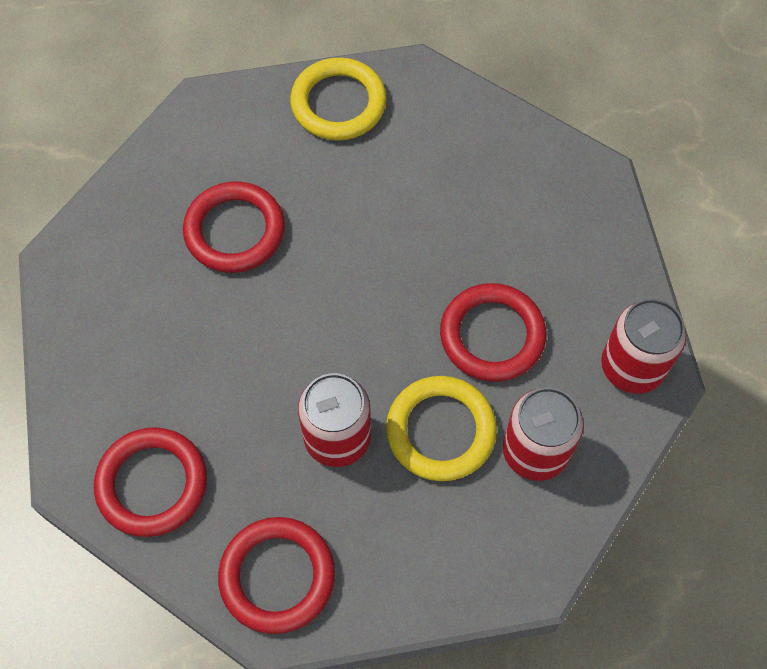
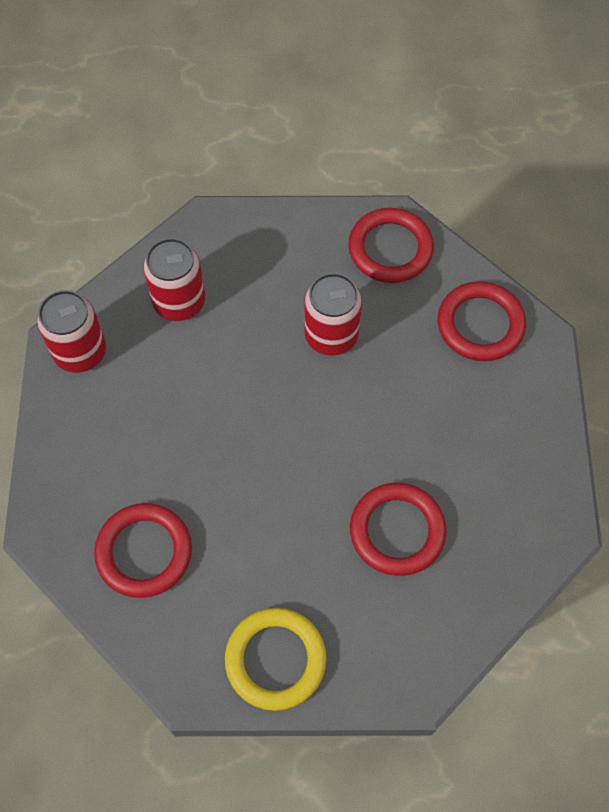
camera: 170 degrees left, 0 degrees up
(440, 431) = (248, 328): yellow ring -> none
(492, 335) = (186, 396): red ring -> red ring (144, 552)

